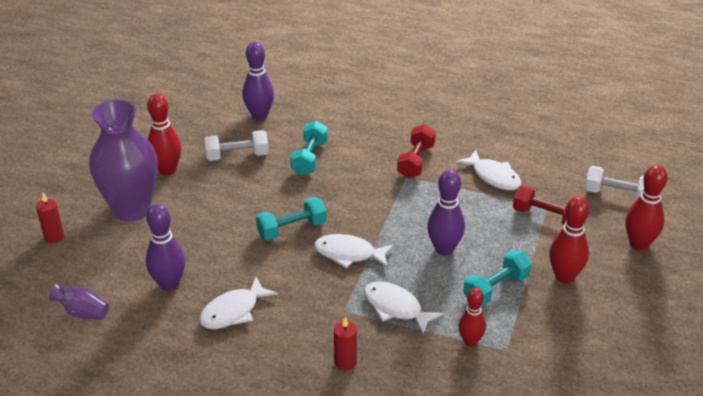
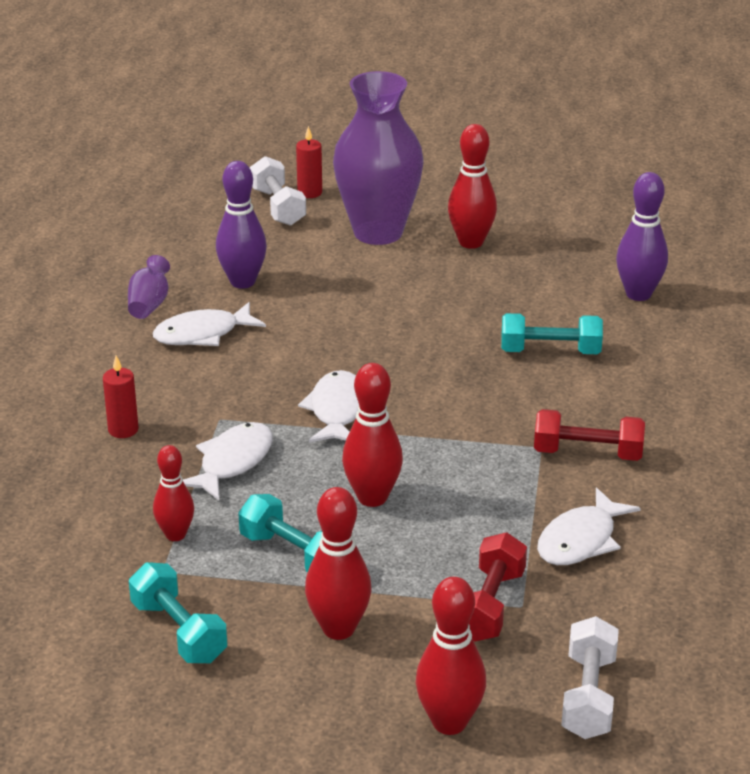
camera: 80 degrees right, 5 degrees down
(83, 312) = (183, 235): purple vase -> purple vase (149, 304)
(233, 311) = (202, 334): white fish -> white fish turned 60 degrees counterclockwise
(237, 156) = (527, 290): white dumbbell -> white dumbbell (278, 207)
(292, 229) = (376, 356): turquoise dumbbell -> turquoise dumbbell (179, 632)
(444, 249) = (372, 497): purple bowling pin -> red bowling pin

